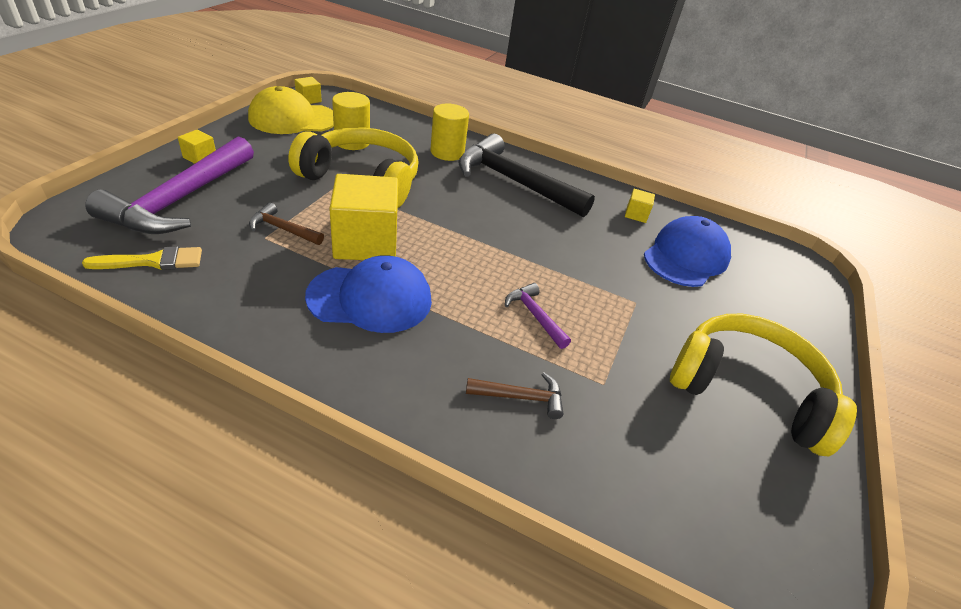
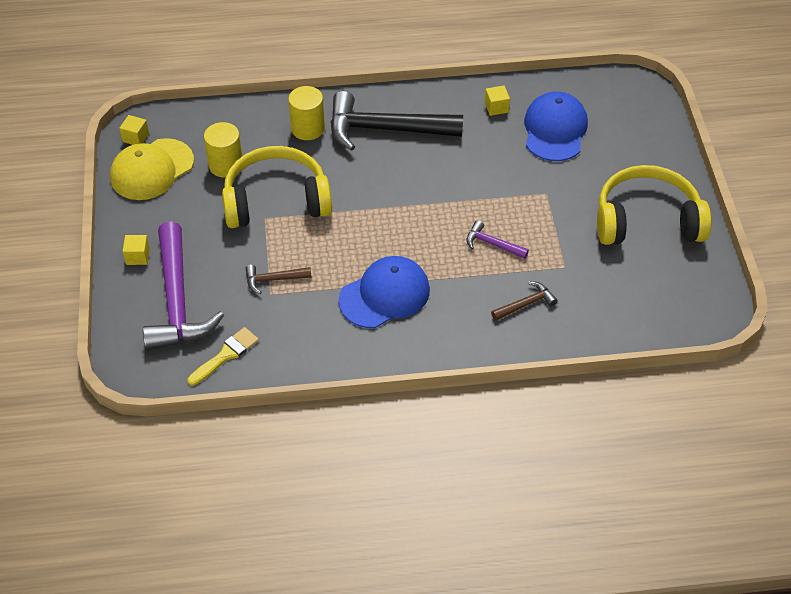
camera: 25 degrees left, 10 degrees up
(366, 242) = (338, 255): yellow cube -> none

